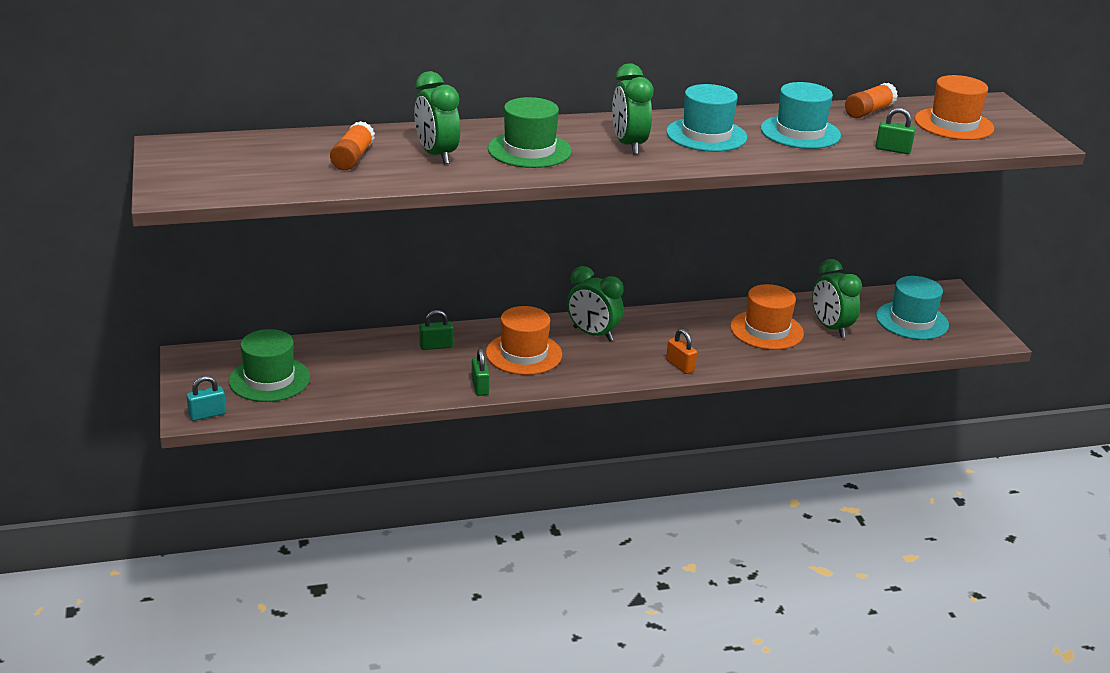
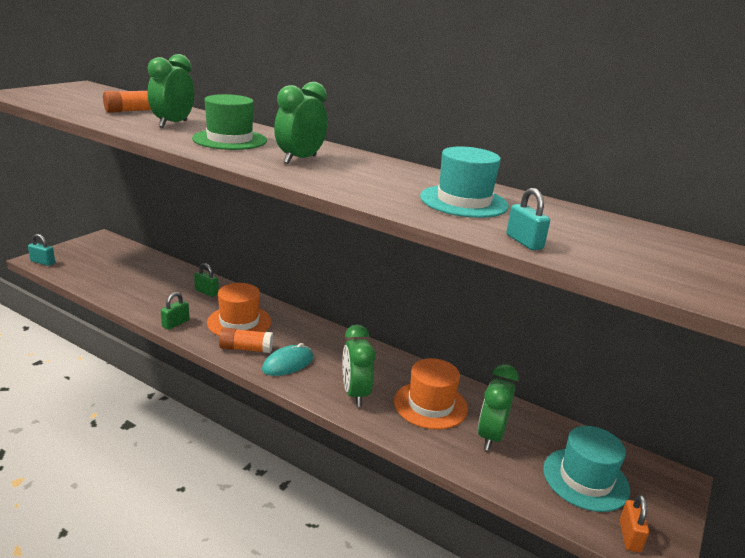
camera: 45 degrees right, 5 degrees down
(269, 379) = (102, 263): green hat -> none
(593, 334) = (303, 336): green clock -> green clock (355, 394)
(629, 361) = (288, 364): none -> turquoise mouse
(680, 366) = (314, 387): orange padlock -> orange padlock (629, 536)
(706, 135) = (376, 175): turquoise hat -> none
(869, 111) = (580, 216): orange glue stick -> orange glue stick (246, 349)
(893, 150) = (524, 242): green padlock -> turquoise padlock
(953, 124) = (659, 255): orange hat -> none

